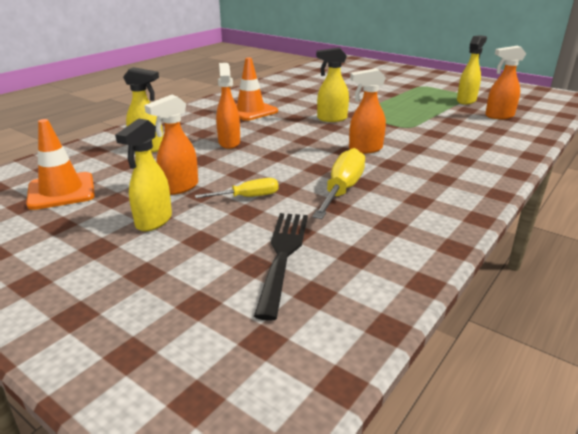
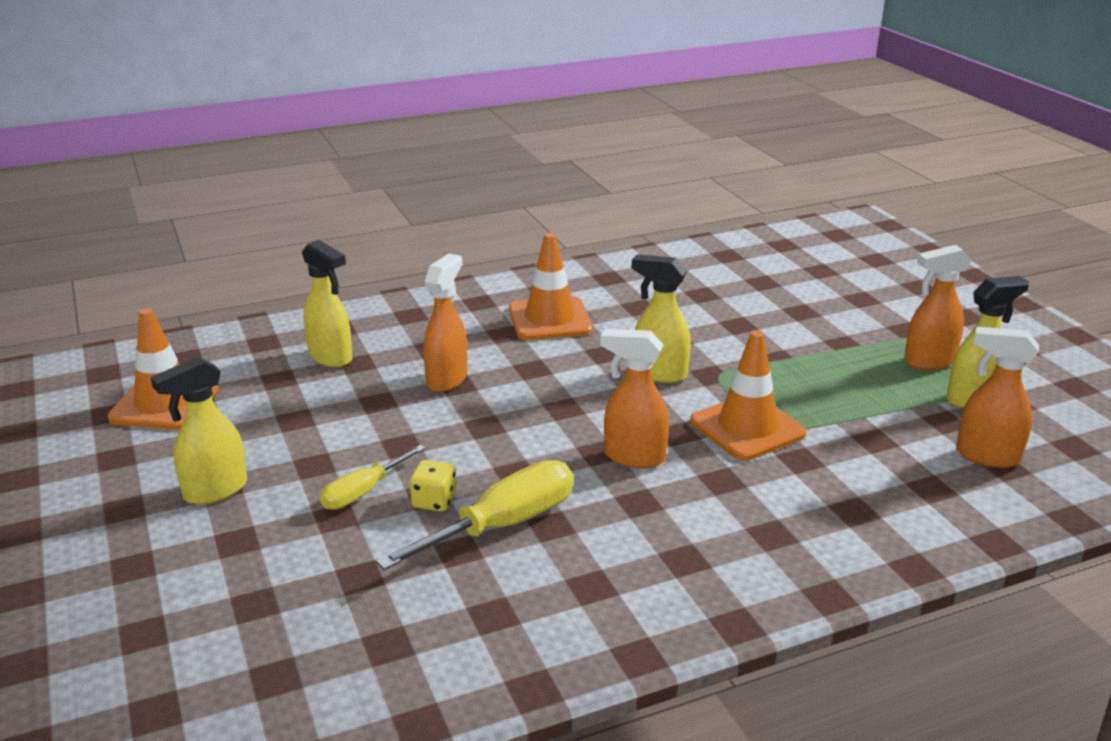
camera: 30 degrees right, 0 degrees up
(179, 188) = (298, 445): orange spray bottle -> orange spray bottle (928, 362)
(248, 197) = (363, 492): yellow screwdriver -> yellow screwdriver turned 120 degrees clockwise
(283, 255) = (301, 605): black fork -> none
(293, 190) = (434, 501): none -> yellow dice
(397, 128) = (747, 428): none -> orange traffic cone

